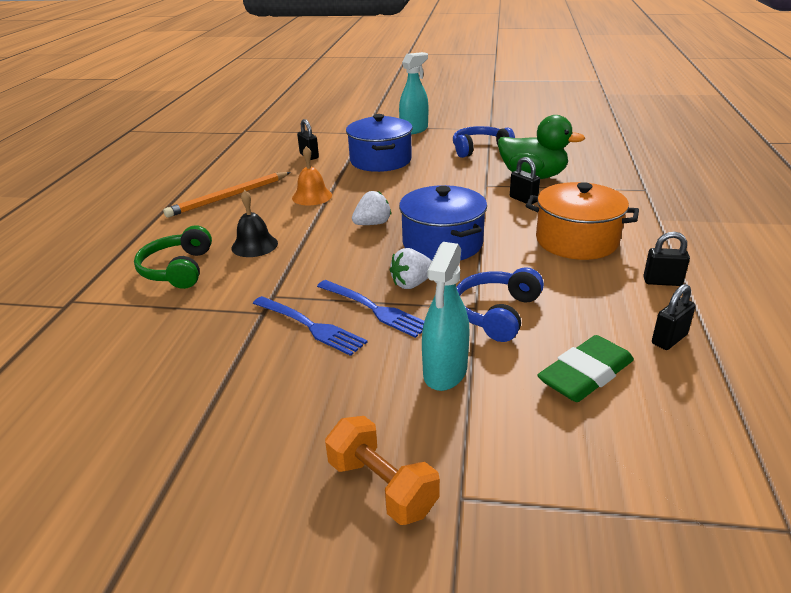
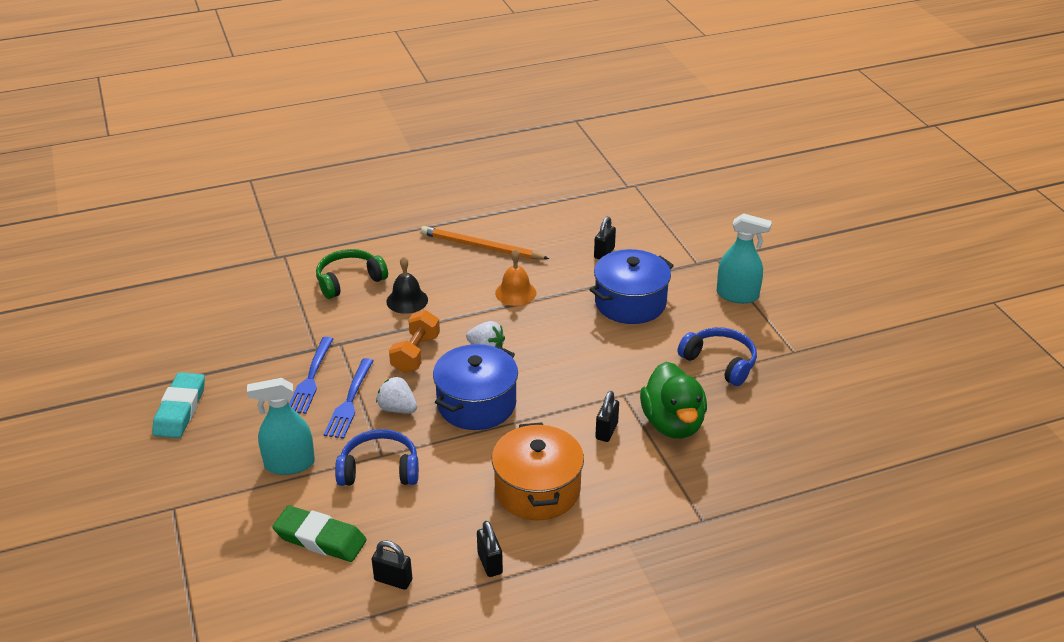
camera: 60 degrees right, 5 degrees up
(260, 448) = (180, 410): none -> turquoise eraser
(382, 487) = (169, 472): orange dumbbell -> orange dumbbell (415, 354)

